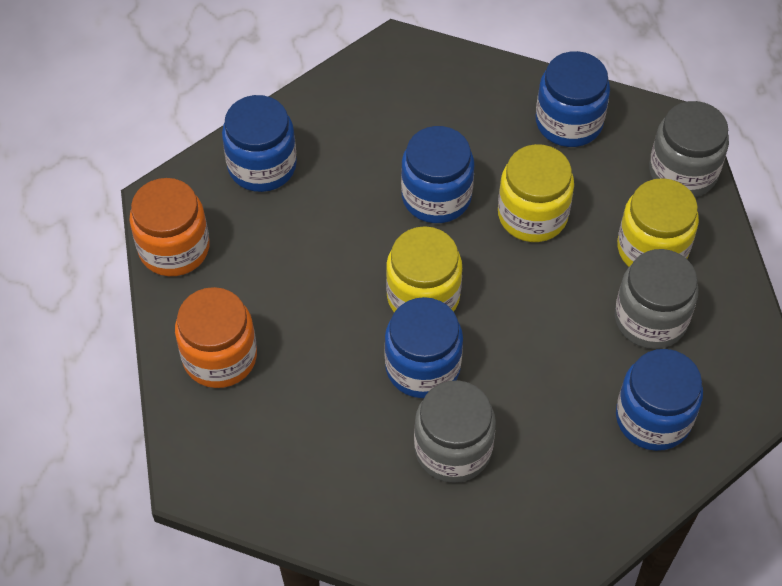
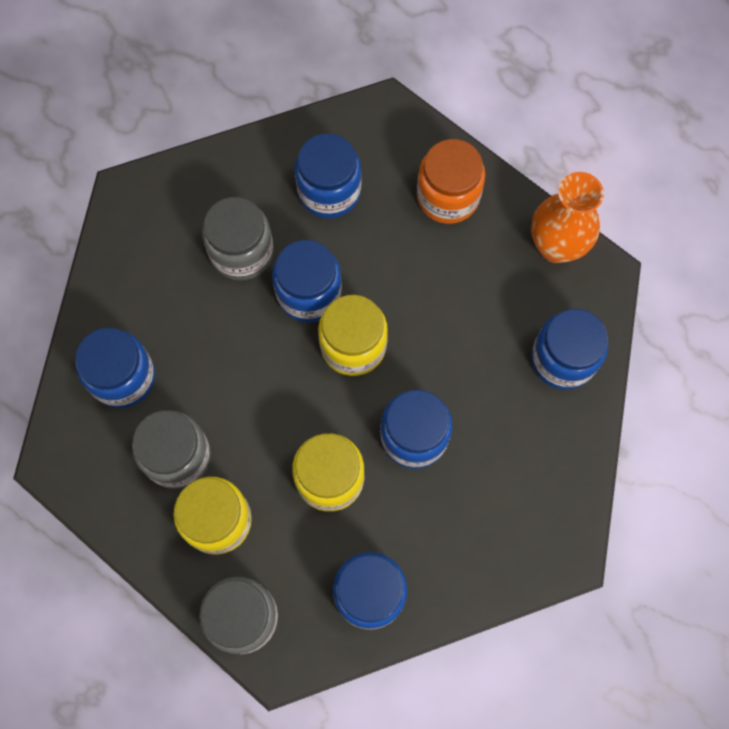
camera: 140 degrees right, 15 degrees up
(174, 248) = (556, 246): orange jar -> orange vase
(321, 444) = (329, 191): none -> blue jar

